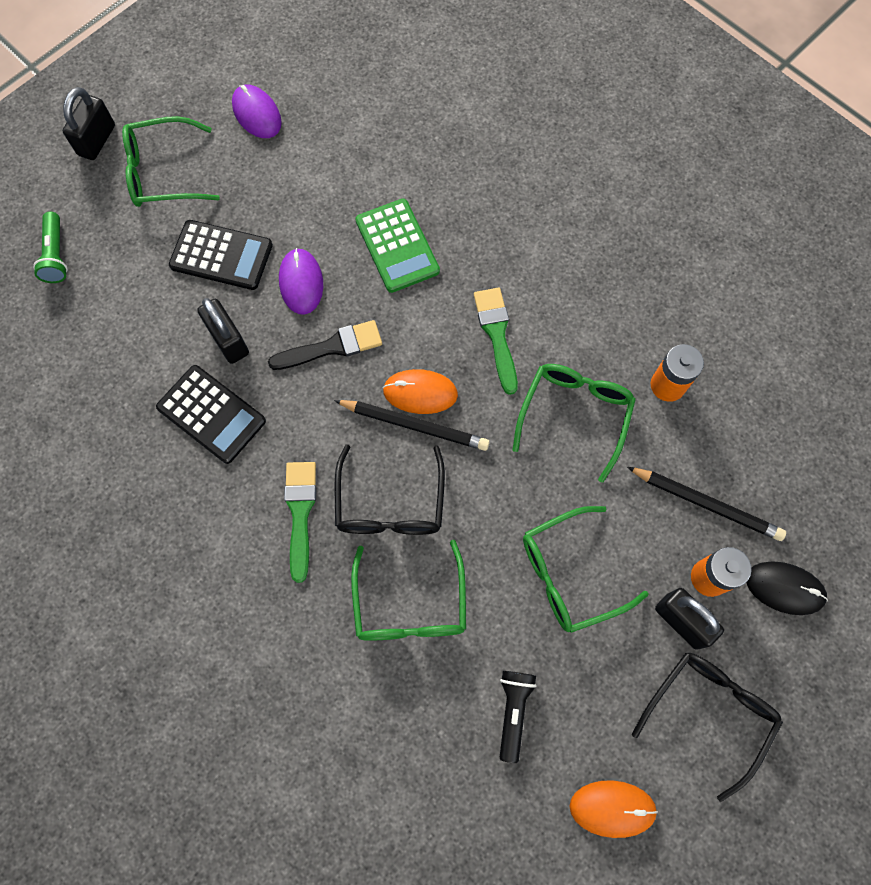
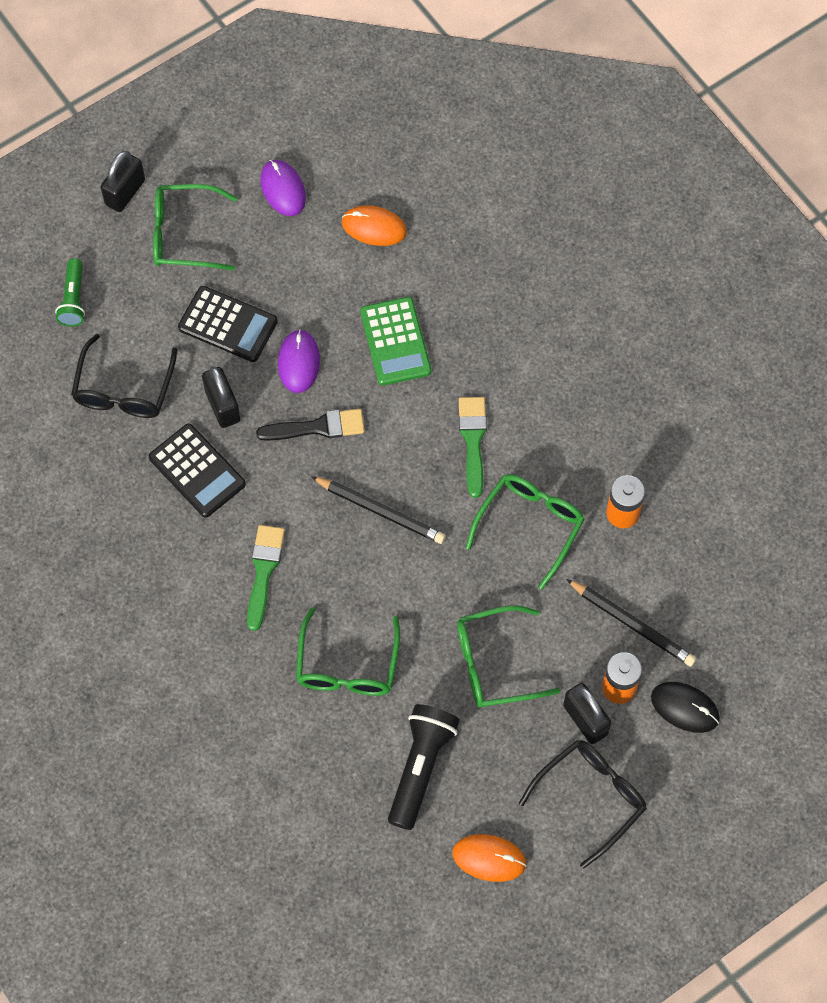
camera: 10 degrees right, 5 degrees down
(390, 504) = (345, 577): black glasses -> black glasses (124, 390)
(420, 392) = (391, 482): orange mouse -> orange mouse (374, 227)
(513, 711) = (420, 767): black flashlight -> black flashlight, size x1.61

